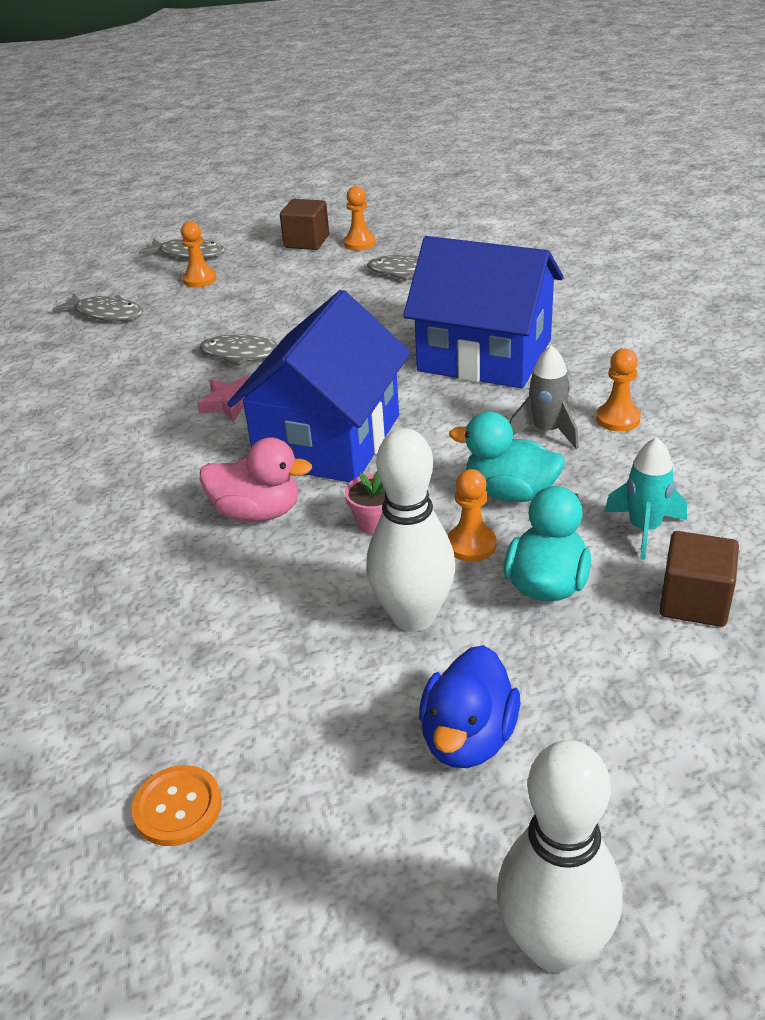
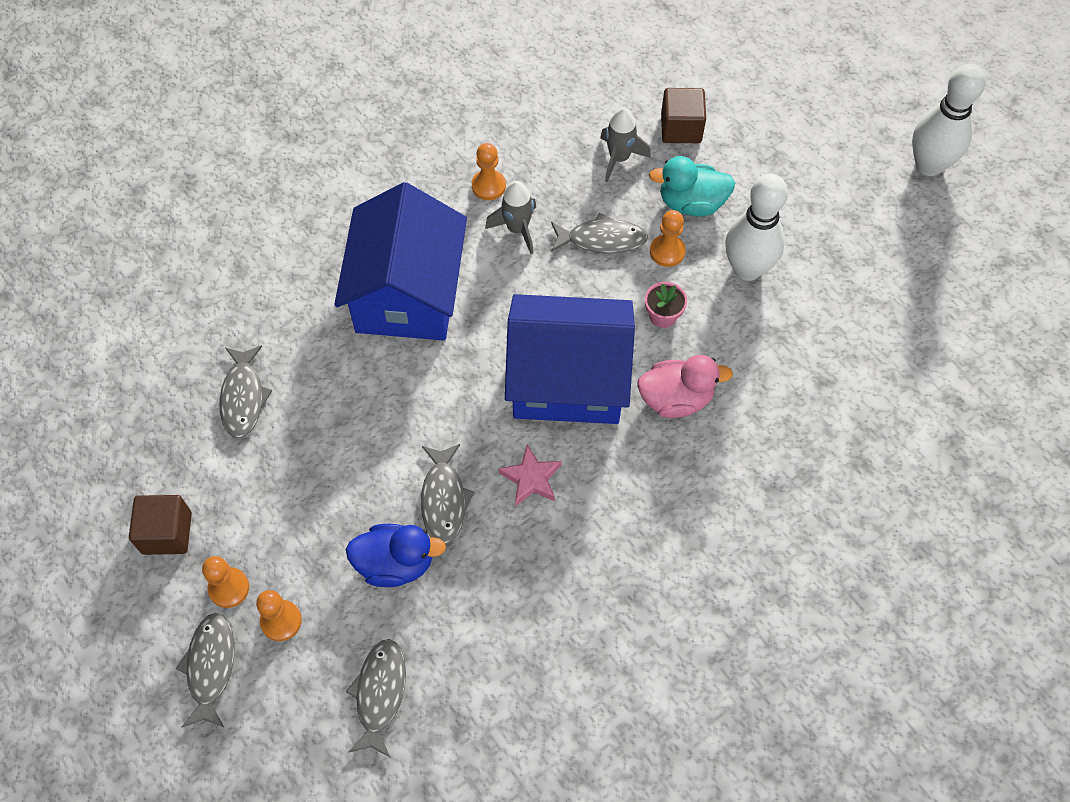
camera: 110 degrees left, 25 degrees up
(177, 807) = (935, 345): orange button -> none
(257, 512) = (676, 399): pink duck -> pink duck turned 90 degrees clockwise
(359, 243) = (169, 470): orange pawn -> orange pawn (229, 588)
(468, 738) = (829, 220): blue duck -> blue duck (395, 563)
(510, 492) = (602, 239): turquoise duck -> grey fish
(644, 529) = (619, 158): turquoise rocket -> grey rocket

